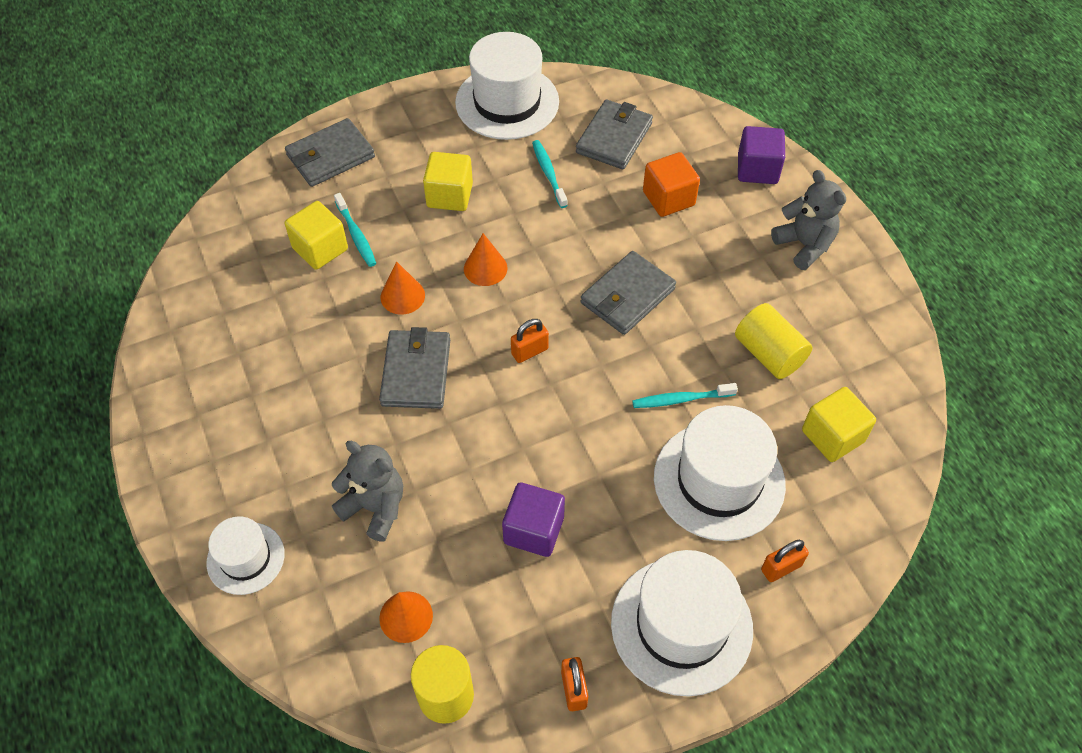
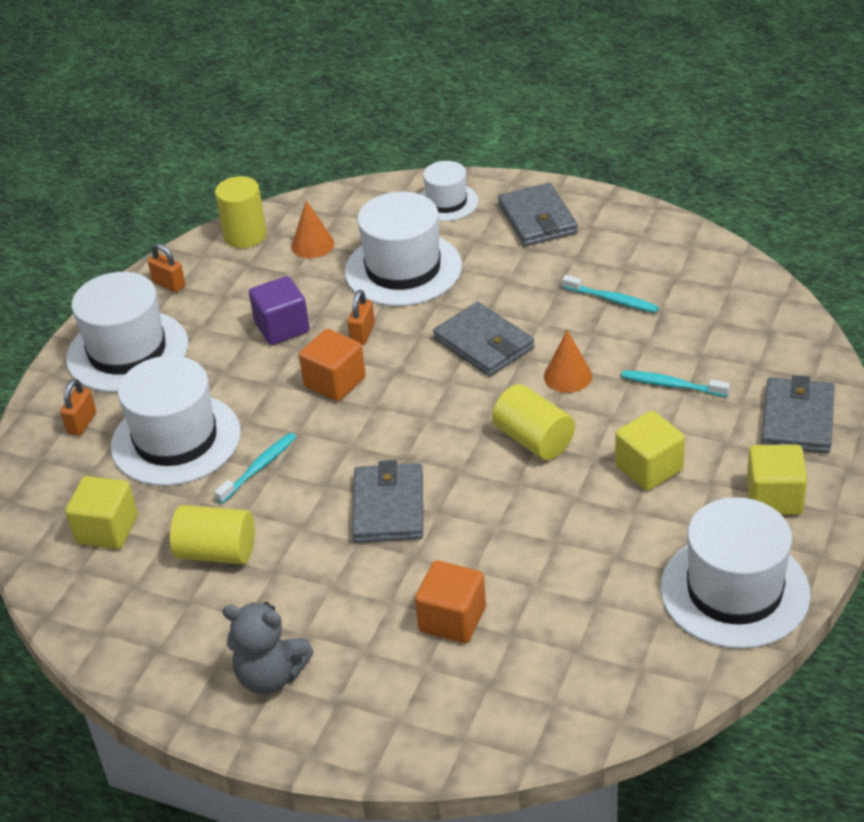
camera: 140 degrees right, 15 degrees down
(320, 249) = (681, 357): yellow cube -> yellow cube (774, 498)
(375, 507) = (403, 269): grey teddy bear -> white hat
(485, 268) = (534, 440): orange cone -> yellow cylinder
(529, 351) = (418, 413): orange padlock -> orange padlock (362, 334)
(548, 173) = (593, 554): turquoise toothbrush -> turquoise toothbrush (612, 300)
(553, 431) = (335, 382): none -> orange cube
(614, 138) = (581, 639): grey wallet -> grey wallet (537, 219)
(757, 169) = (397, 723): purple cube -> none

